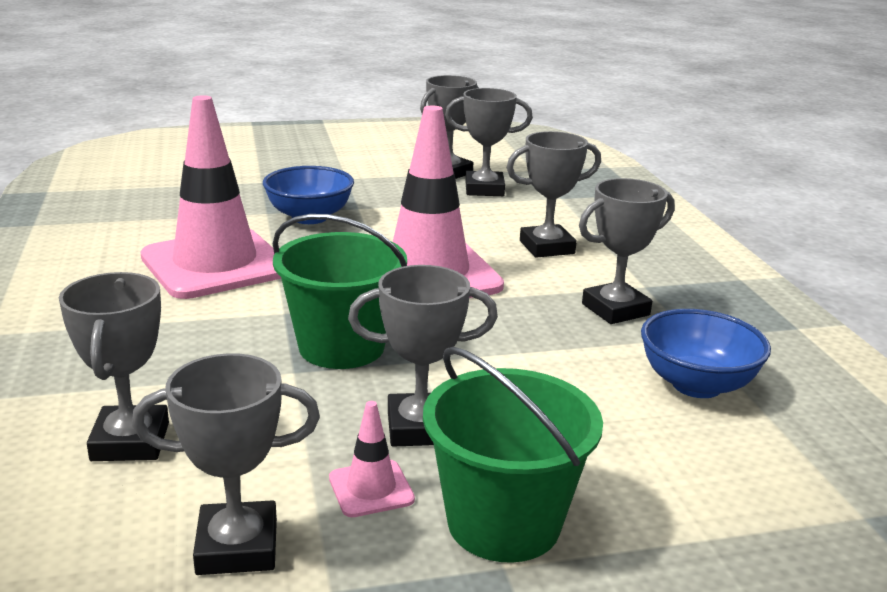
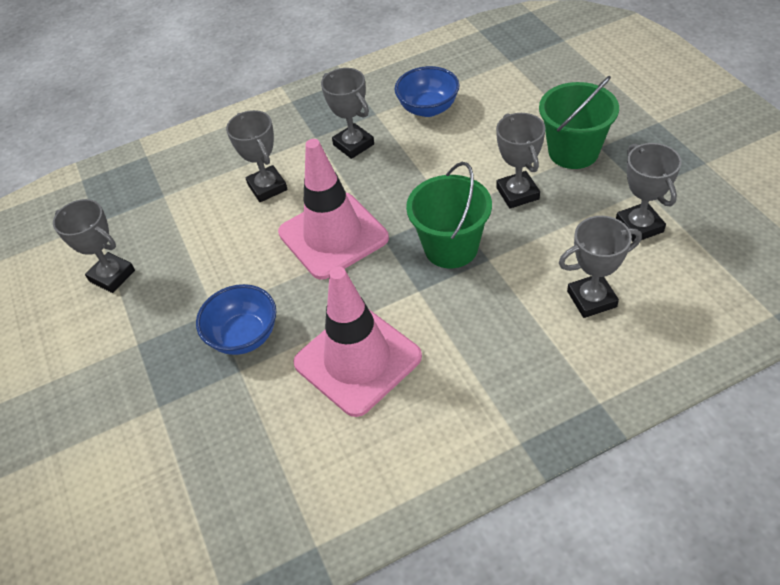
camera: 95 degrees left, 25 degrees up
(371, 489) = (575, 197): pink traffic cone -> none
(484, 189) = (153, 243): grey trophy -> none

